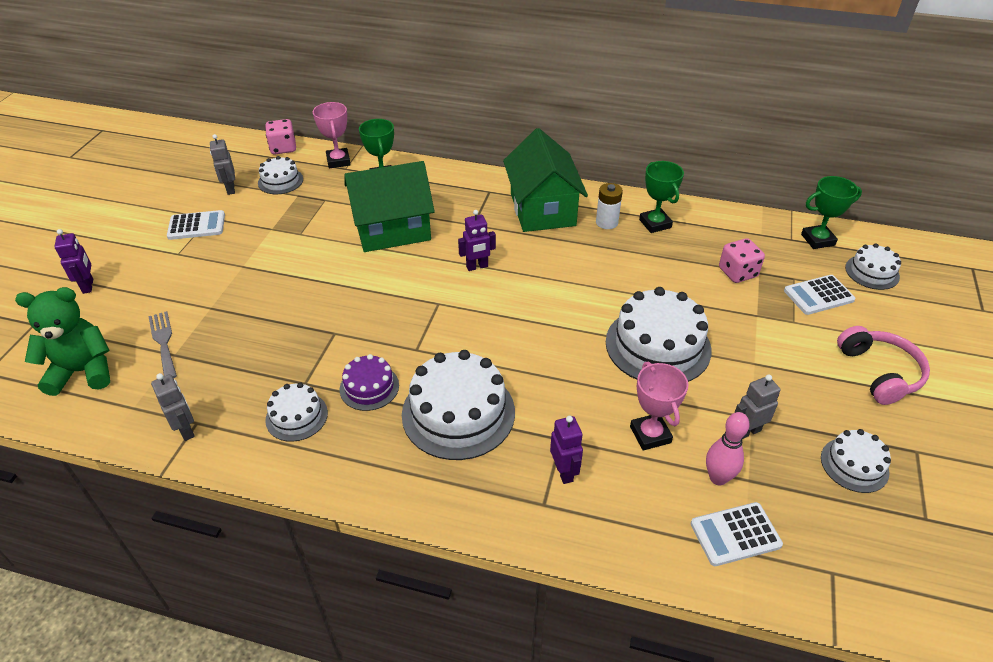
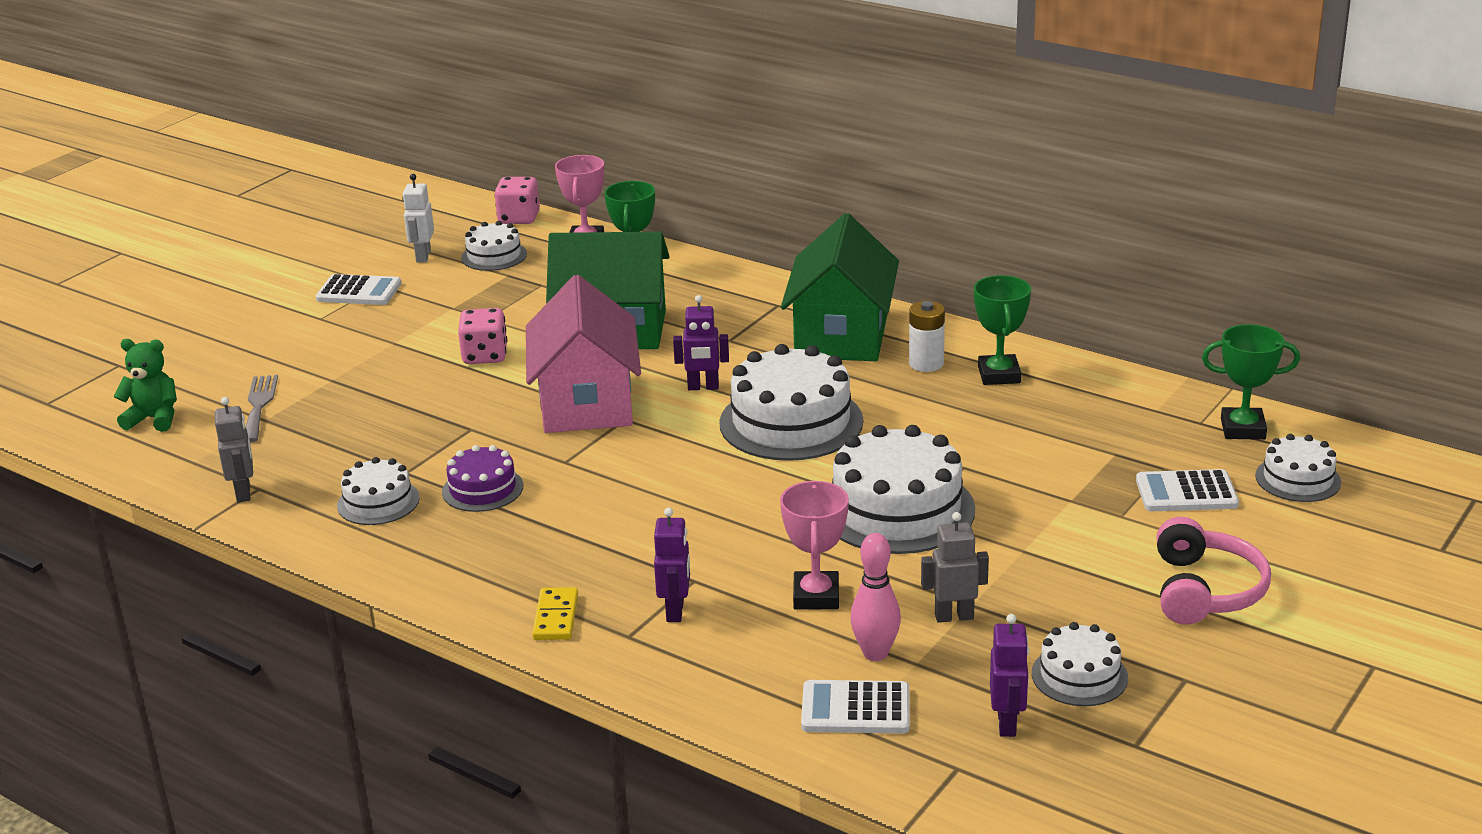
camera: 20 degrees right, 15 degrees down
(83, 371) = (154, 419): green teddy bear -> green teddy bear, size x0.66
(88, 286) = (197, 336): purple robot -> purple robot (1007, 724)
(230, 189) = (423, 256): grey robot -> white robot
(405, 294) = (586, 403): none -> pink house
(458, 413) = (579, 532): white cake -> white cake (791, 422)
(482, 499) = (556, 617): none -> yellow domino
(737, 272) = (1081, 449): pink dice -> pink dice (485, 356)

